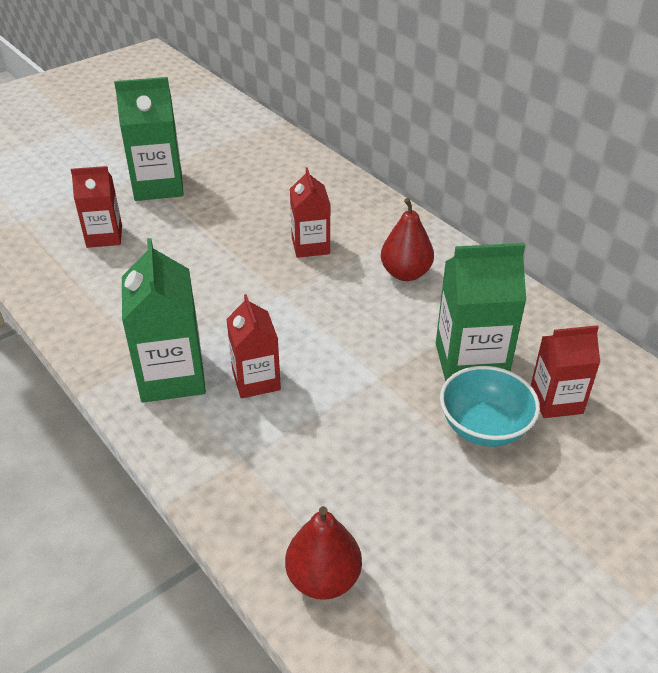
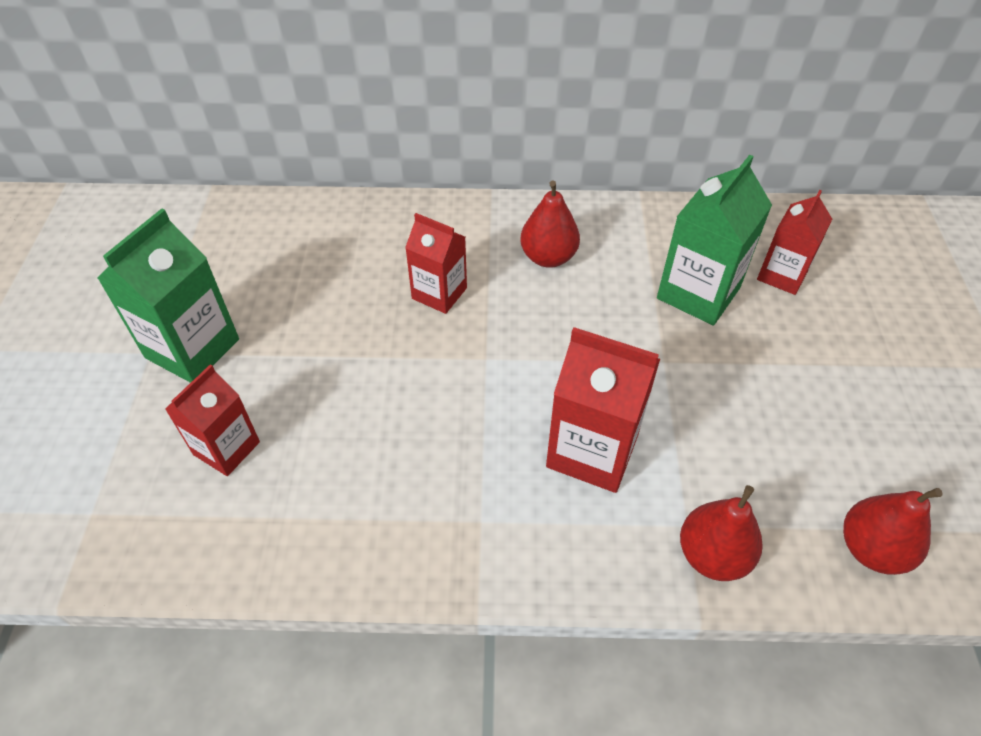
camera: 50 degrees left, 10 degrees up
(172, 376) = (525, 516): green carton -> none
(228, 484) = (712, 555): none -> red pear
(256, 380) = (592, 451): red carton -> red carton, size x1.54
(484, 427) = (778, 335): turquoise bowl -> none

